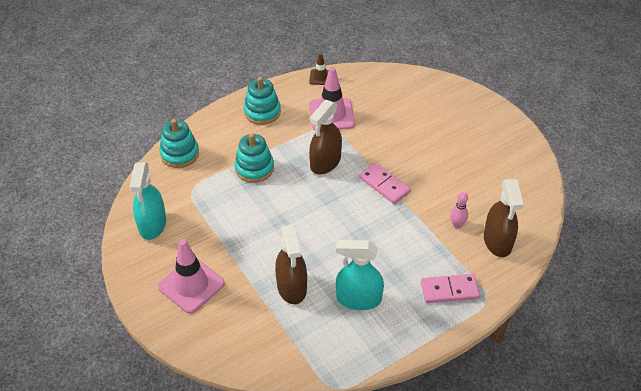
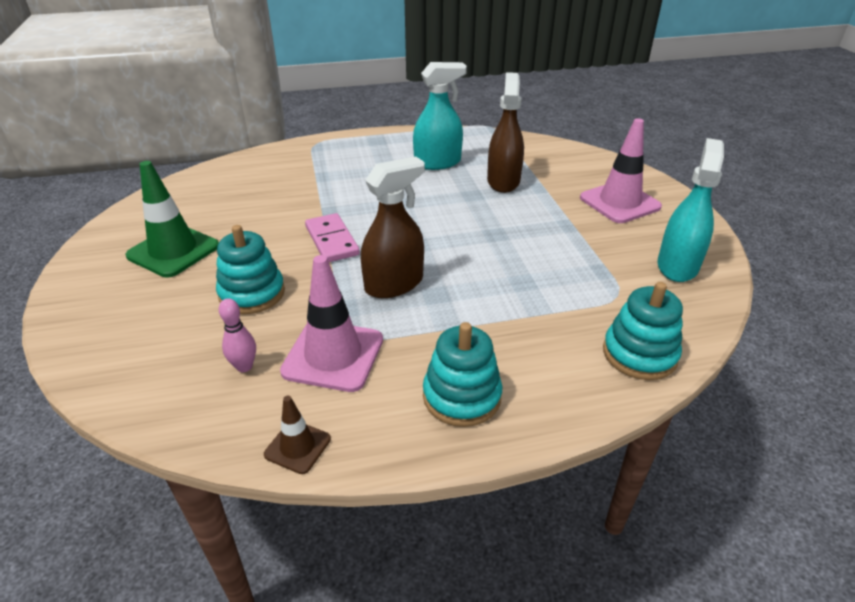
camera: 160 degrees left, 10 degrees down
(254, 168) = (509, 301): turquoise stacking toy -> turquoise stacking toy (252, 294)
(358, 299) = (437, 163): turquoise spray bottle -> turquoise spray bottle turned 45 degrees counterclockwise
(449, 290) = (344, 152): pink domino -> none
(457, 224) = (284, 190): pink bowling pin -> pink bowling pin (244, 366)
(473, 150) = (173, 251): none -> green traffic cone
(497, 241) = (258, 171): brown spray bottle -> none

